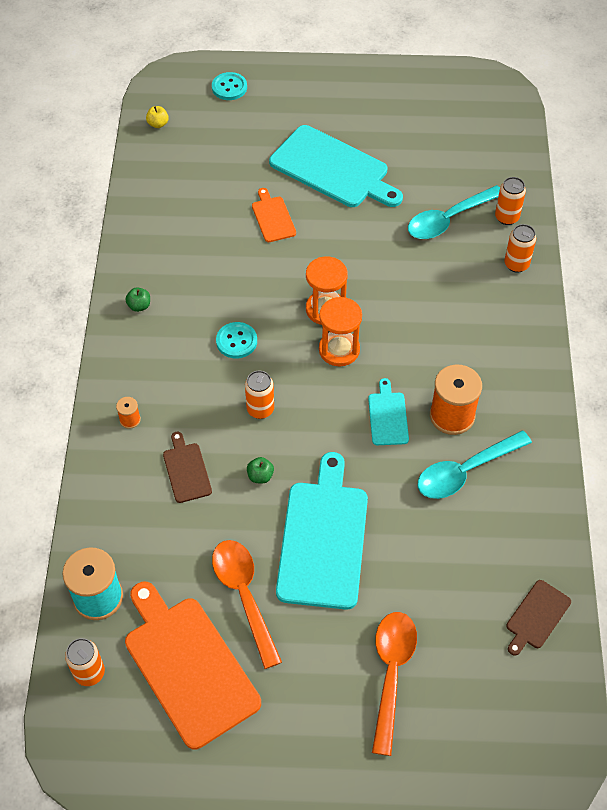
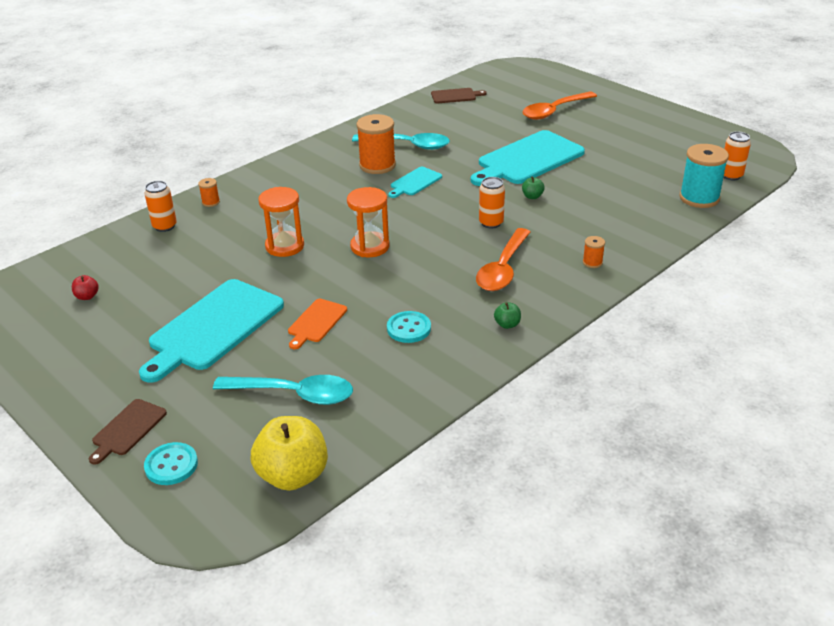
camera: 135 degrees left, 20 degrees down
(158, 124) = (293, 475): yellow apple -> yellow apple, size x2.31
(186, 470) = (579, 221): brown cutting board -> brown cutting board (127, 429)
(188, 666) = (666, 154): orange cutting board -> none
(236, 341) = (458, 263): turquoise button -> turquoise button (409, 328)
(244, 596) = (603, 161): orange spoon -> orange spoon (503, 269)
(333, 169) = (213, 327): turquoise cutting board -> turquoise cutting board turned 135 degrees counterclockwise
(339, 350) = (395, 223): orange hourglass -> orange hourglass (285, 246)
(448, 219) = (200, 246): turquoise spoon -> turquoise spoon (294, 394)
(450, 133) = (87, 296): none -> red apple
(516, 264) = (211, 202): orange can -> orange spool

